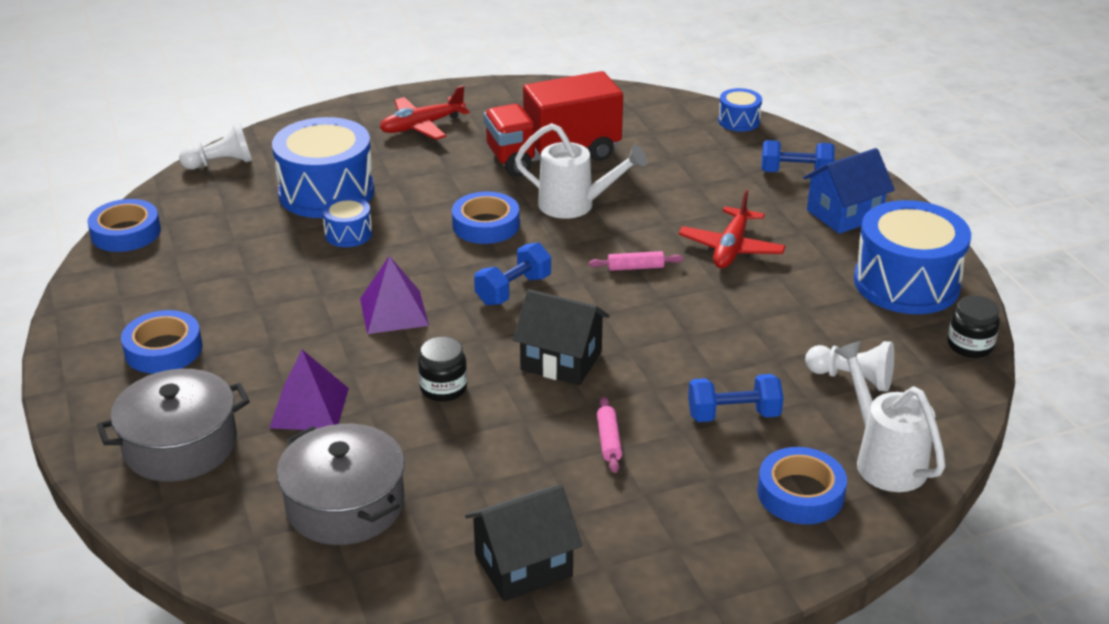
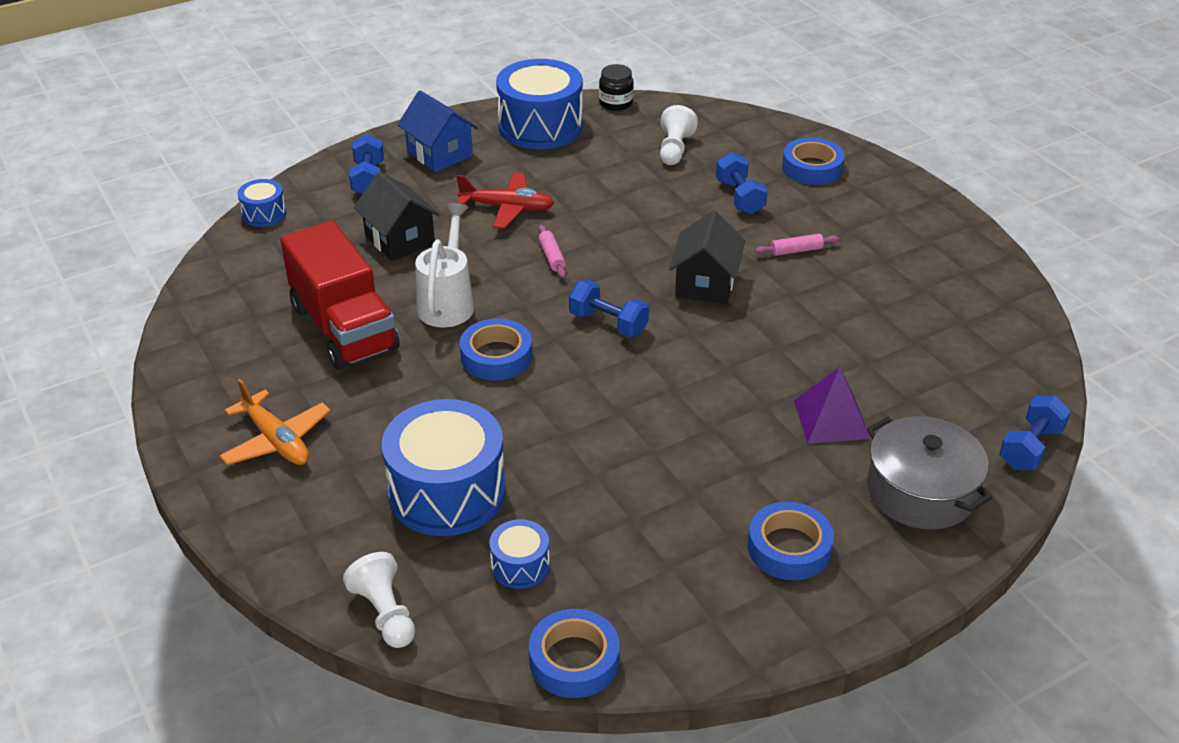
camera: 100 degrees left, 5 degrees up
(193, 545) = (1030, 448): none -> blue dumbbell
(345, 505) = (938, 372): grey pot -> none
(348, 234) = (534, 454): blue drum -> blue drum (520, 566)
(394, 312) = (667, 393): purple pyramid -> none
(422, 126) = (276, 440): red plane -> orange plane
(443, 388) = (769, 343): black jar -> none
(523, 565) = (948, 275): black house -> black house (399, 240)
(884, 459) = (760, 137): white watering can -> none

